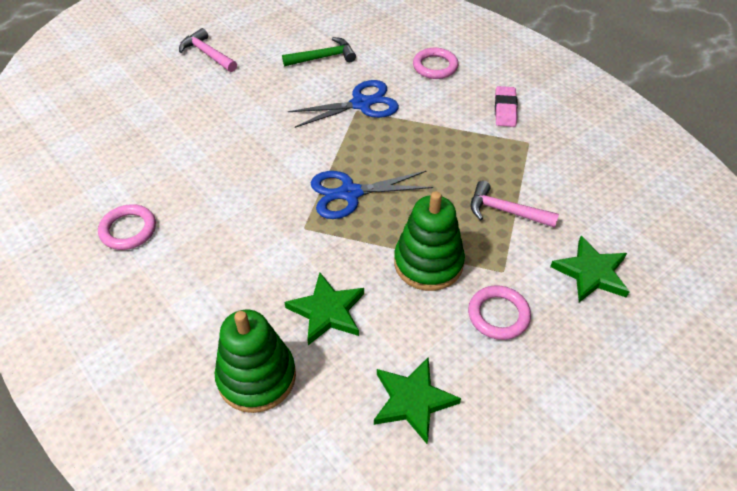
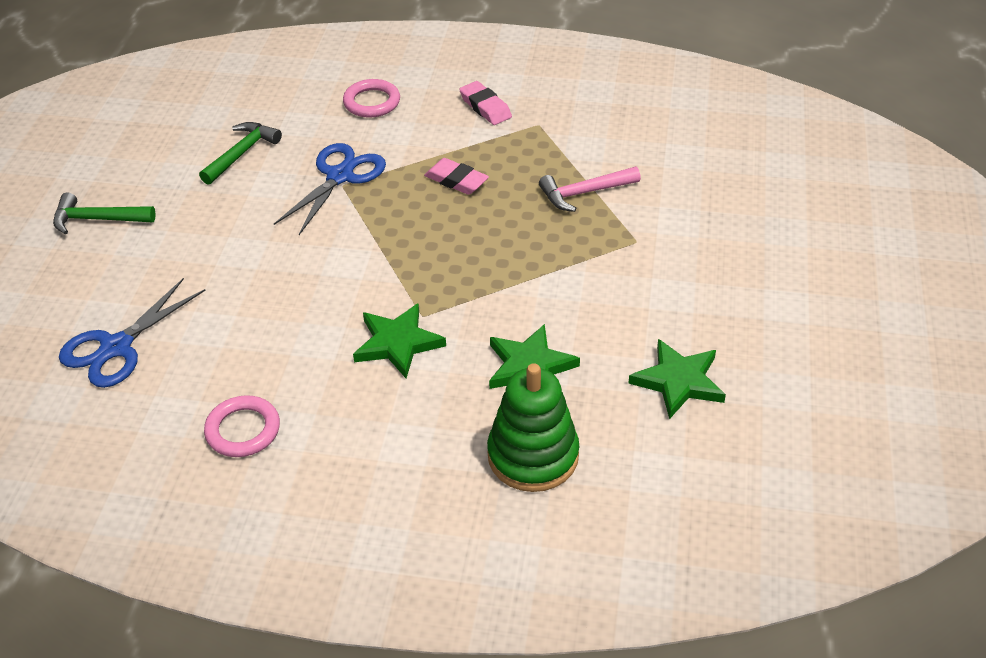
camera: 40 degrees left, 5 degrees down
(207, 54) = (98, 219): pink hammer -> green hammer
(350, 193) = (429, 261): blue scissors -> blue scissors (116, 347)
(428, 149) = (456, 180): none -> pink eraser
(428, 263) = (569, 273): green stacking toy -> none
(498, 315) = (670, 276): pink ring -> none
(591, 272) = (703, 199): green star -> green star (397, 343)

